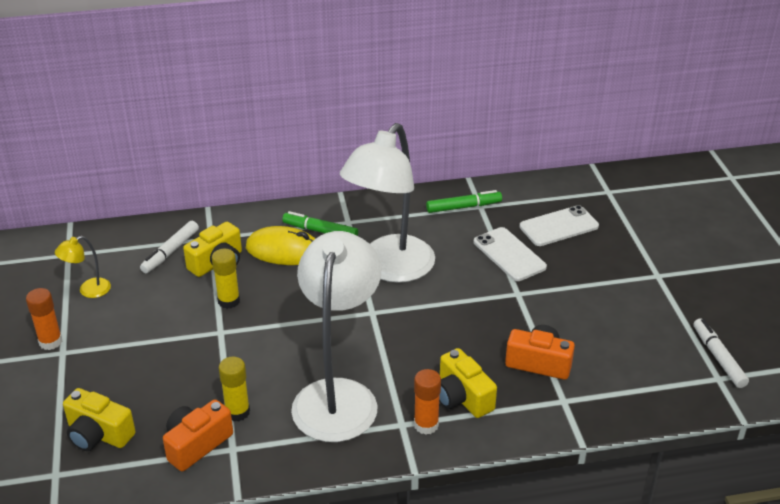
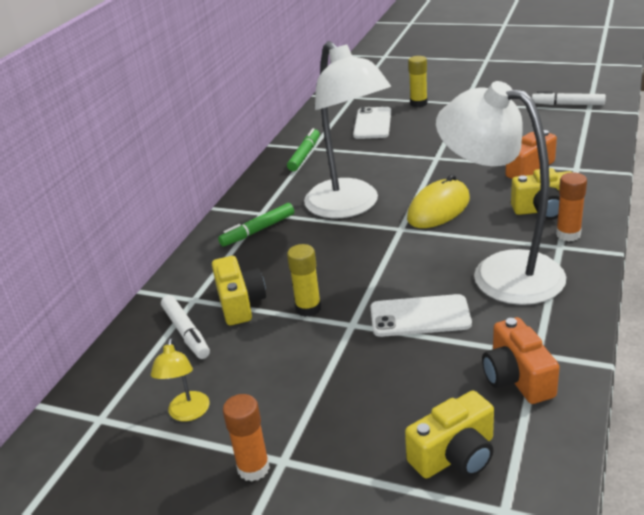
camera: 55 degrees left, 5 degrees down
(237, 412) = (484, 338): yellow glue stick -> yellow glue stick (418, 103)
(284, 251) = (265, 257): yellow mouse -> yellow mouse (438, 209)
(509, 254) = (386, 150): white phone -> white phone (420, 316)

